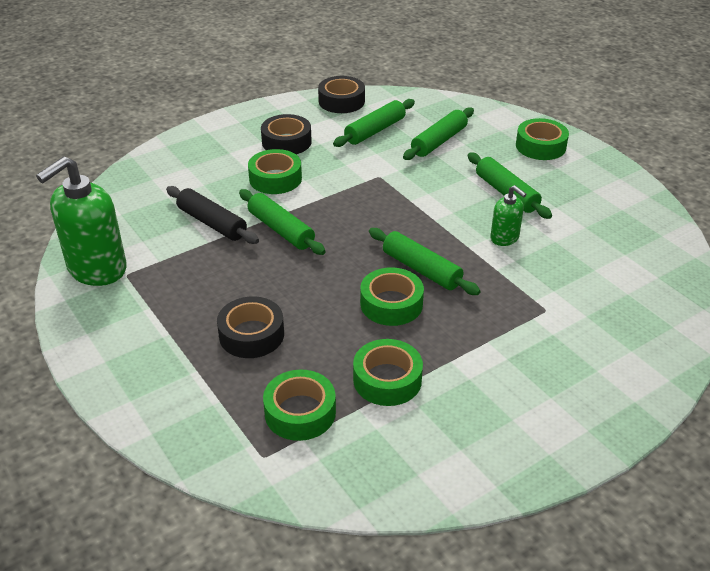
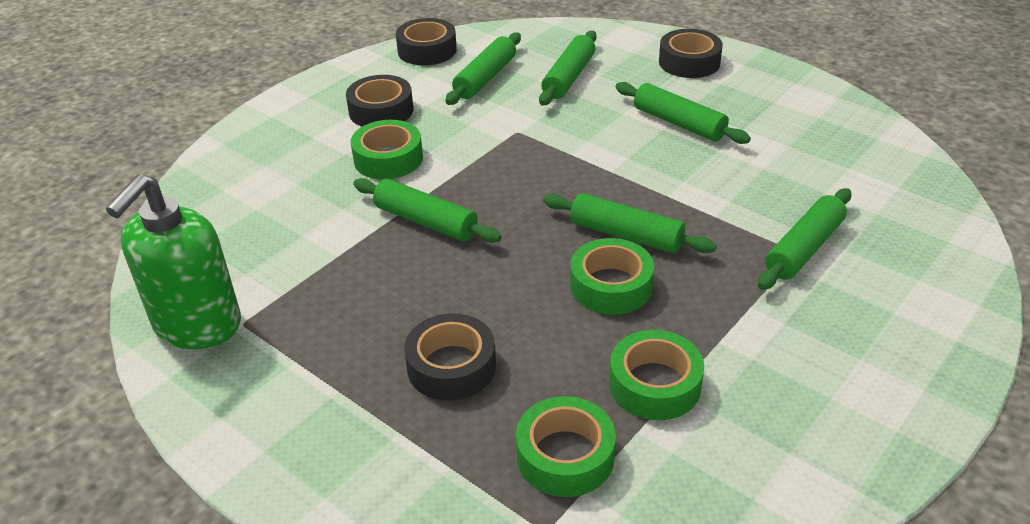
camera: 15 degrees left, 0 degrees up
(212, 223) = (331, 231): black rolling pin -> none
(504, 238) = (704, 176): green soap dispenser -> none
(540, 146) = (689, 62): green tape -> black tape
(552, 308) = (804, 249): none -> green rolling pin

